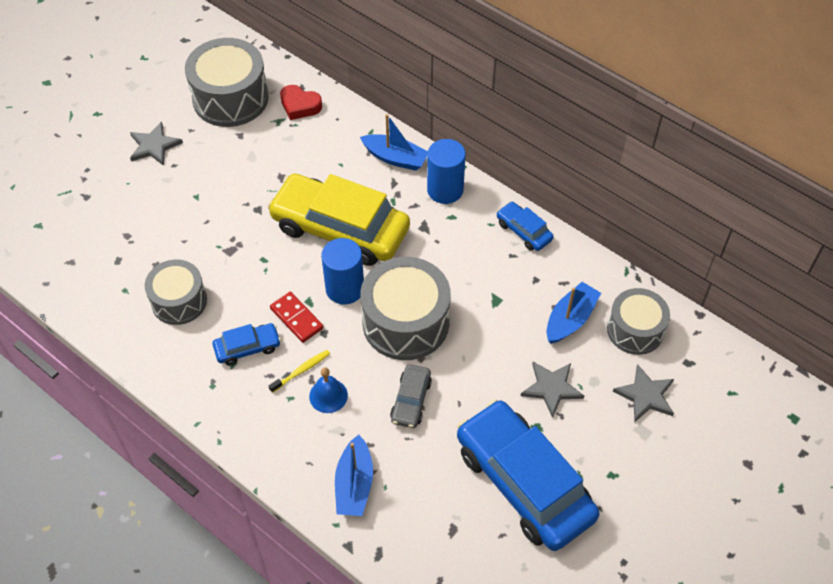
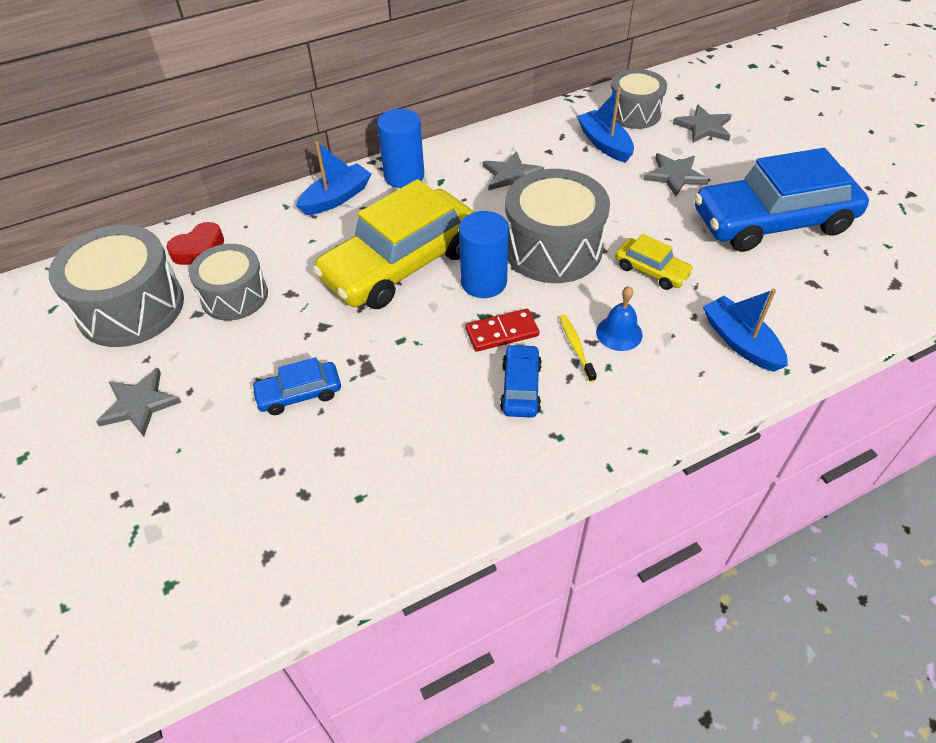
camera: 65 degrees left, 5 degrees down
(179, 301) = (413, 439): grey drum -> grey drum (234, 296)
(354, 484) = (740, 342): blue boat -> blue boat turned 150 degrees counterclockwise
(411, 400) = (651, 271): grey car -> yellow car
(485, 263) = (511, 175): none -> grey star
(523, 231) = (489, 142): blue car -> blue car (299, 394)

